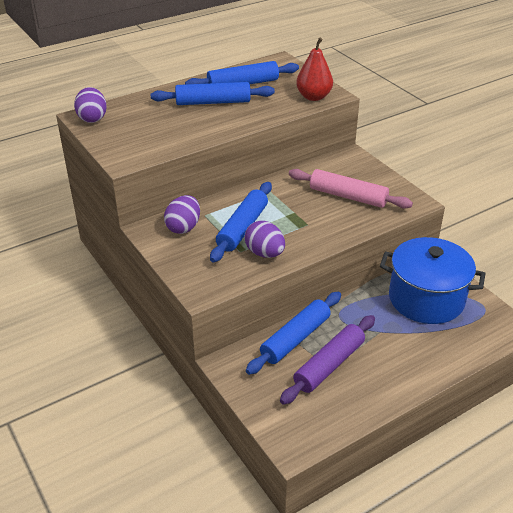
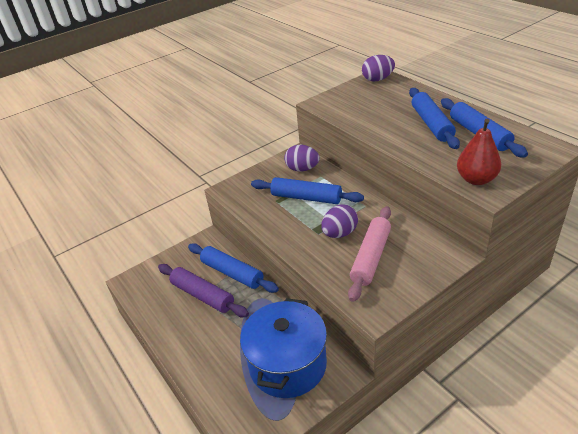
camera: 90 degrees right, 0 degrees up
(265, 253) = (274, 213): purple egg -> purple egg (340, 233)

